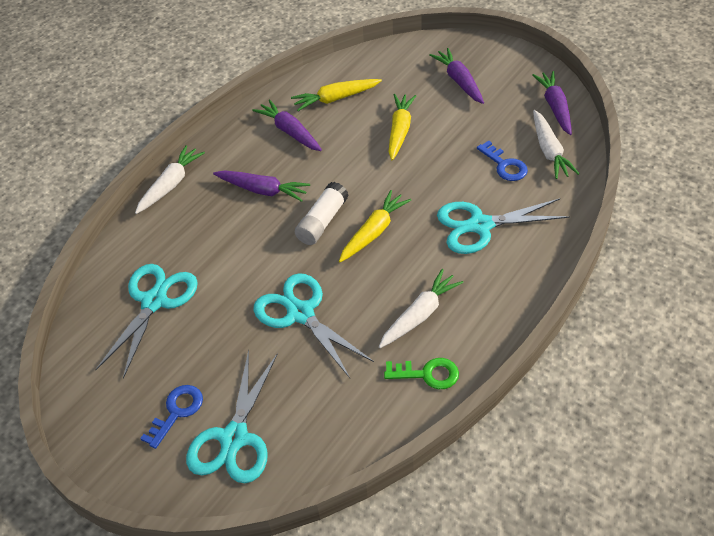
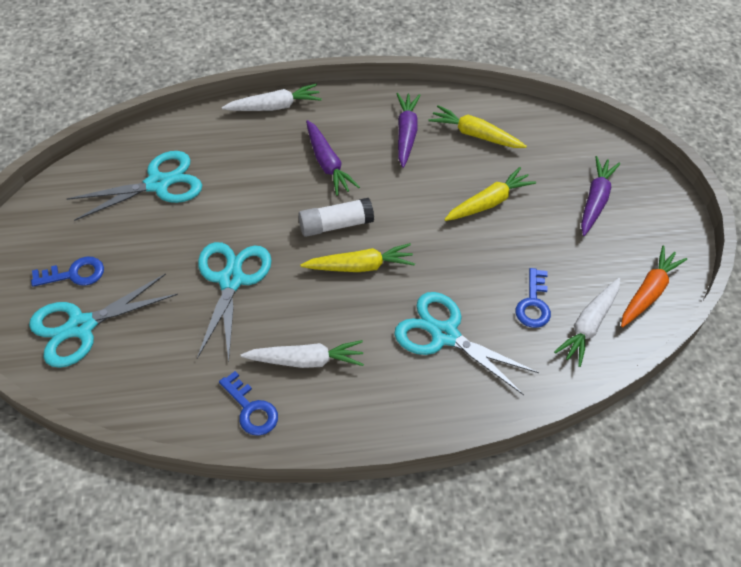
camera: 40 degrees right, 5 degrees up
(427, 374) = (251, 409): green key -> blue key
(555, 107) = (648, 292): purple carrot -> orange carrot

